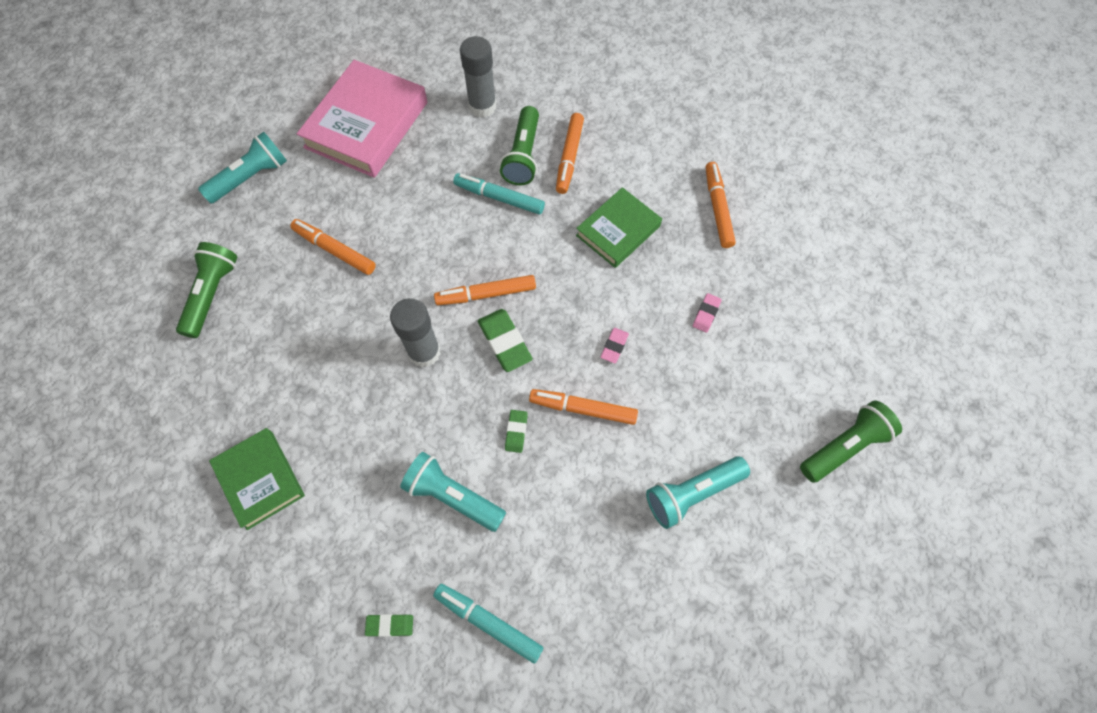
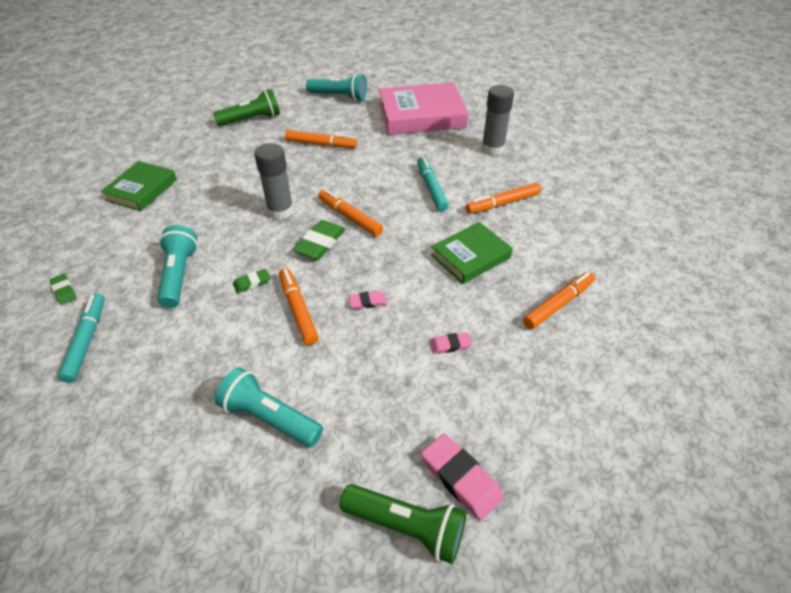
camera: 55 degrees right, 20 degrees down
(334, 250) = (321, 144): orange marker -> orange marker turned 105 degrees clockwise
(523, 156) = (477, 183): green flashlight -> none
(618, 231) = (470, 256): green book -> green book turned 45 degrees counterclockwise
(828, 387) = (460, 478): none -> pink eraser

